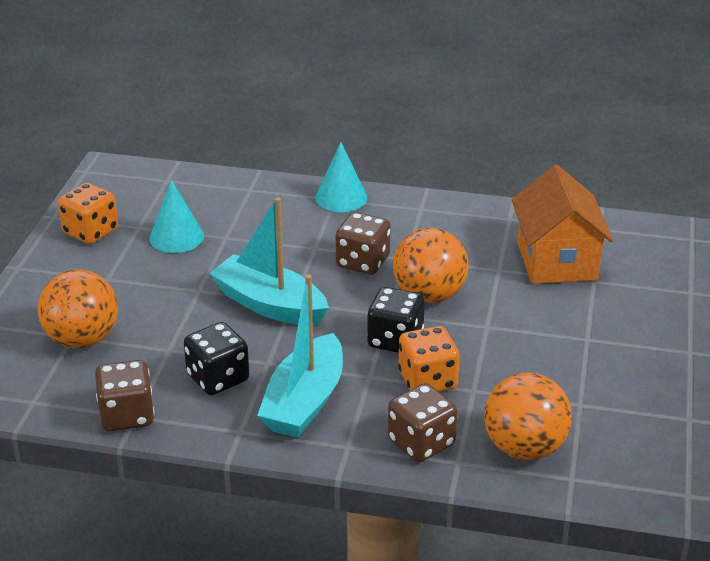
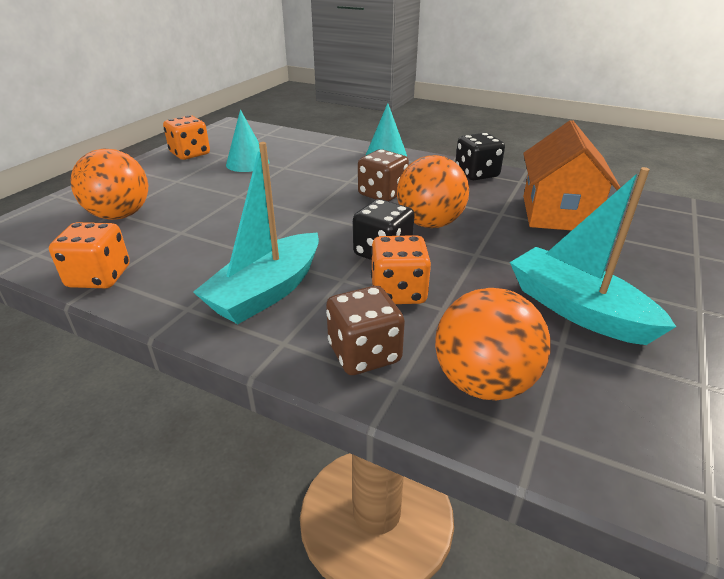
camera: 15 degrees right, 0 degrees up
(127, 415) = (99, 277): brown dice -> orange dice
(218, 378) = (203, 259): black dice -> black dice (476, 174)
(269, 305) = (287, 212): turquoise boat -> turquoise boat (576, 309)

